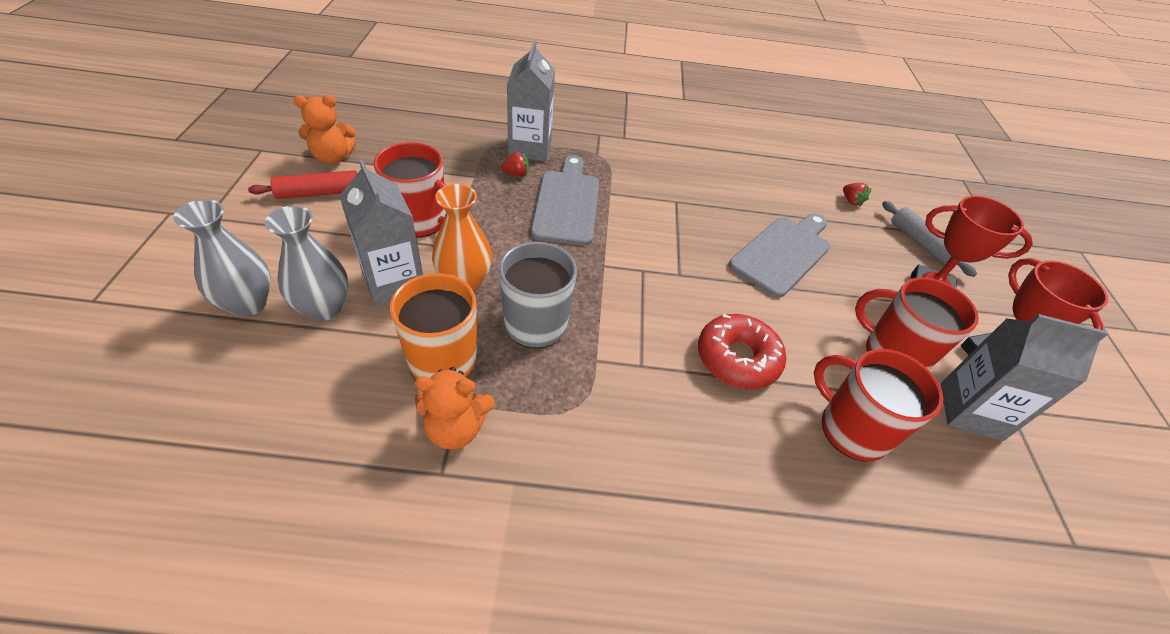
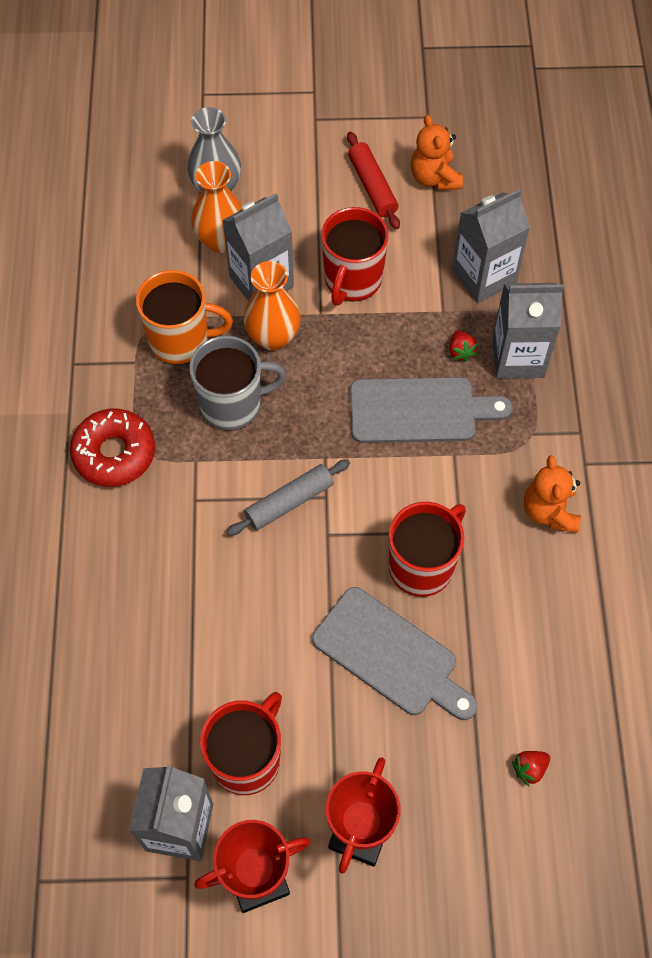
camera: 90 degrees right, 15 degrees up
(324, 308) = (221, 240): grey vase -> orange vase
(448, 150) = (484, 276): none -> grey carton
(456, 428) = (112, 364): orange teddy bear -> orange teddy bear (549, 511)
(737, 359) = (215, 589): red donut -> red donut (114, 453)
(851, 429) = (143, 692): red mug -> red mug (422, 566)
(921, 244) = (456, 852): grey rolling pin -> grey rolling pin (289, 502)

